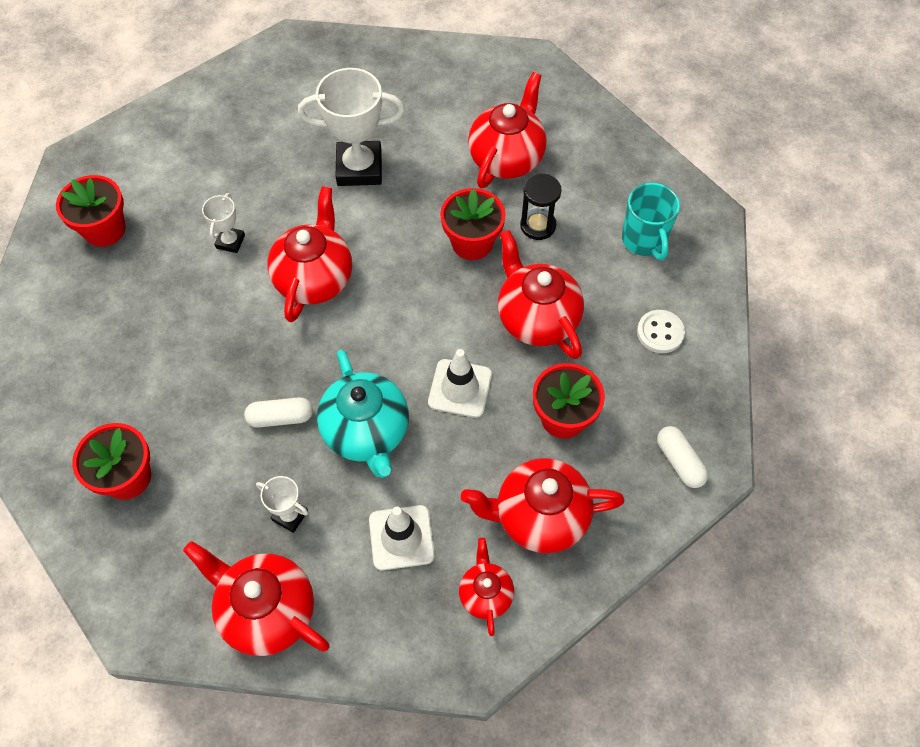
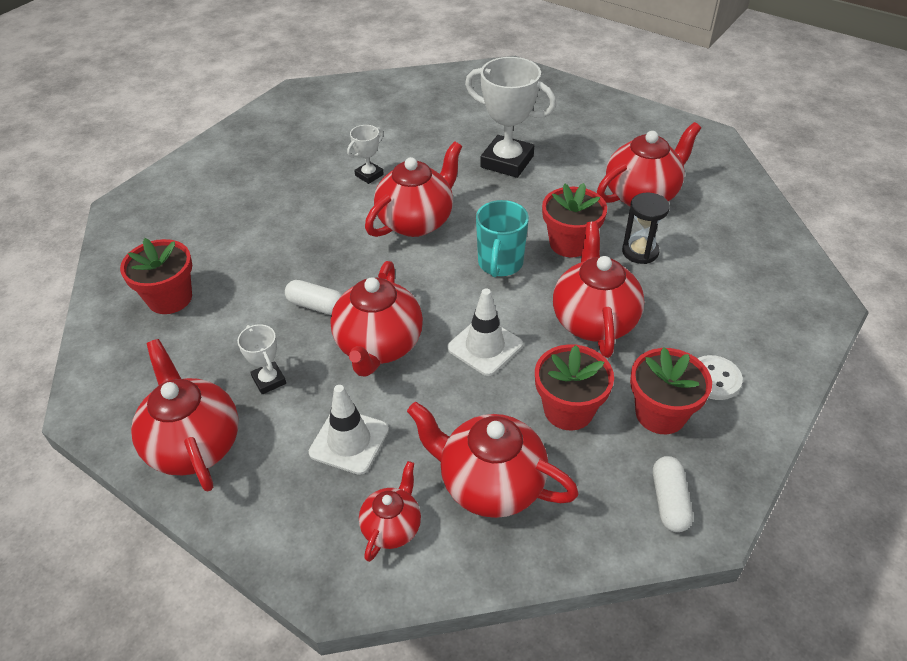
camera: 30 degrees right, 15 degrees down
(104, 229) = (284, 137): red flower pot -> red flower pot (660, 413)
(366, 432) = (379, 346): turquoise teapot -> red teapot
(644, 240) = (741, 299): turquoise mug -> turquoise mug (500, 264)

